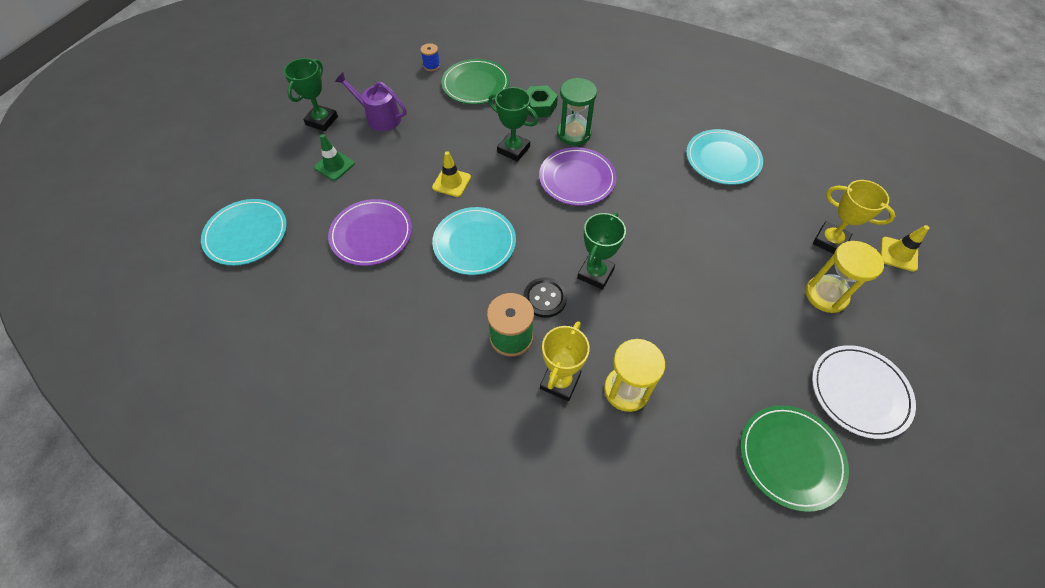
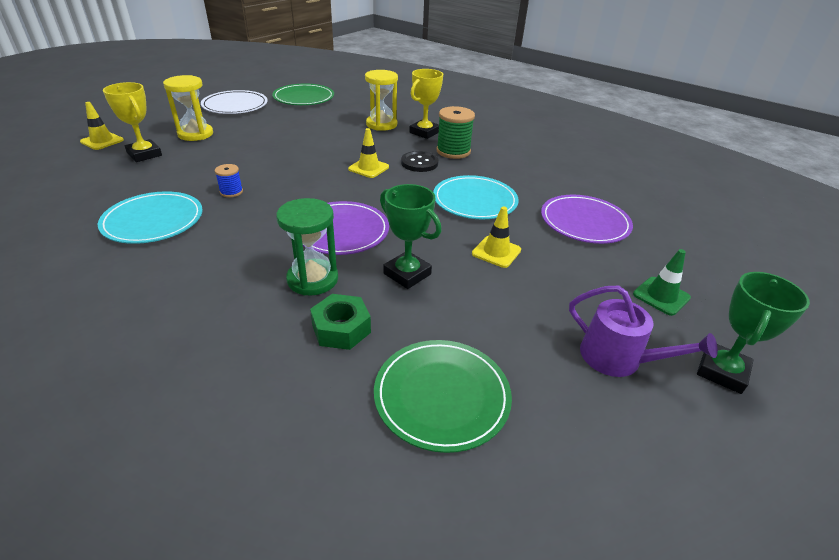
camera: 170 degrees left, 20 degrees down
(246, 234) = (728, 243): turquoise plate -> none
(431, 66) = (534, 468): blue spool -> blue spool (231, 192)
(595, 273) = (368, 168): green trophy -> yellow traffic cone

